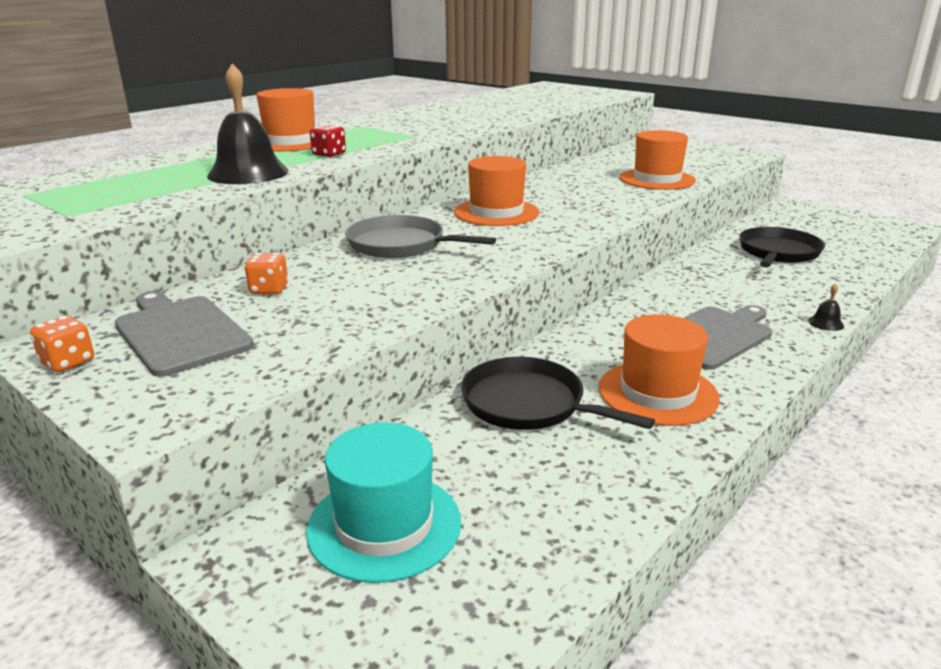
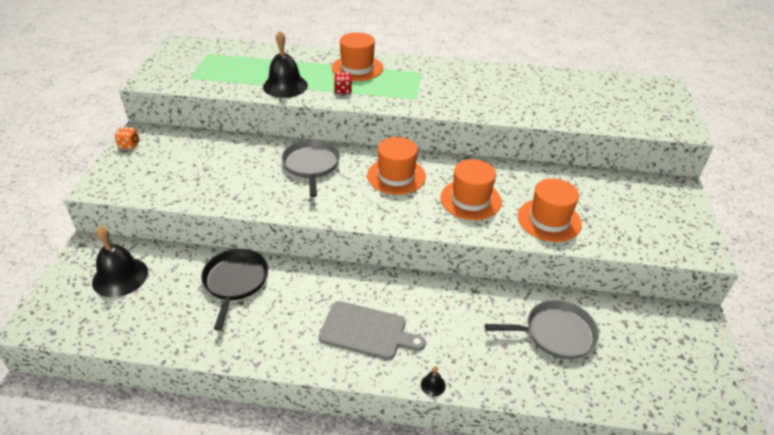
camera: 55 degrees right, 15 degrees up
(180, 332) = (168, 155): grey cutting board -> none
(269, 290) = (224, 154): orange dice -> none
(384, 525) = (120, 277): turquoise hat -> black bell
(657, 393) = (276, 326): orange hat -> orange hat (470, 199)
(778, 253) = (555, 333): black pan -> grey pan

